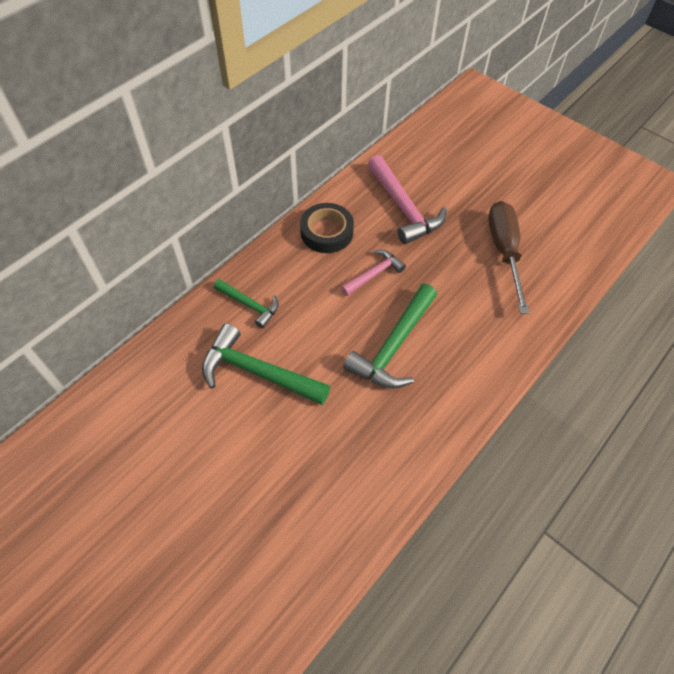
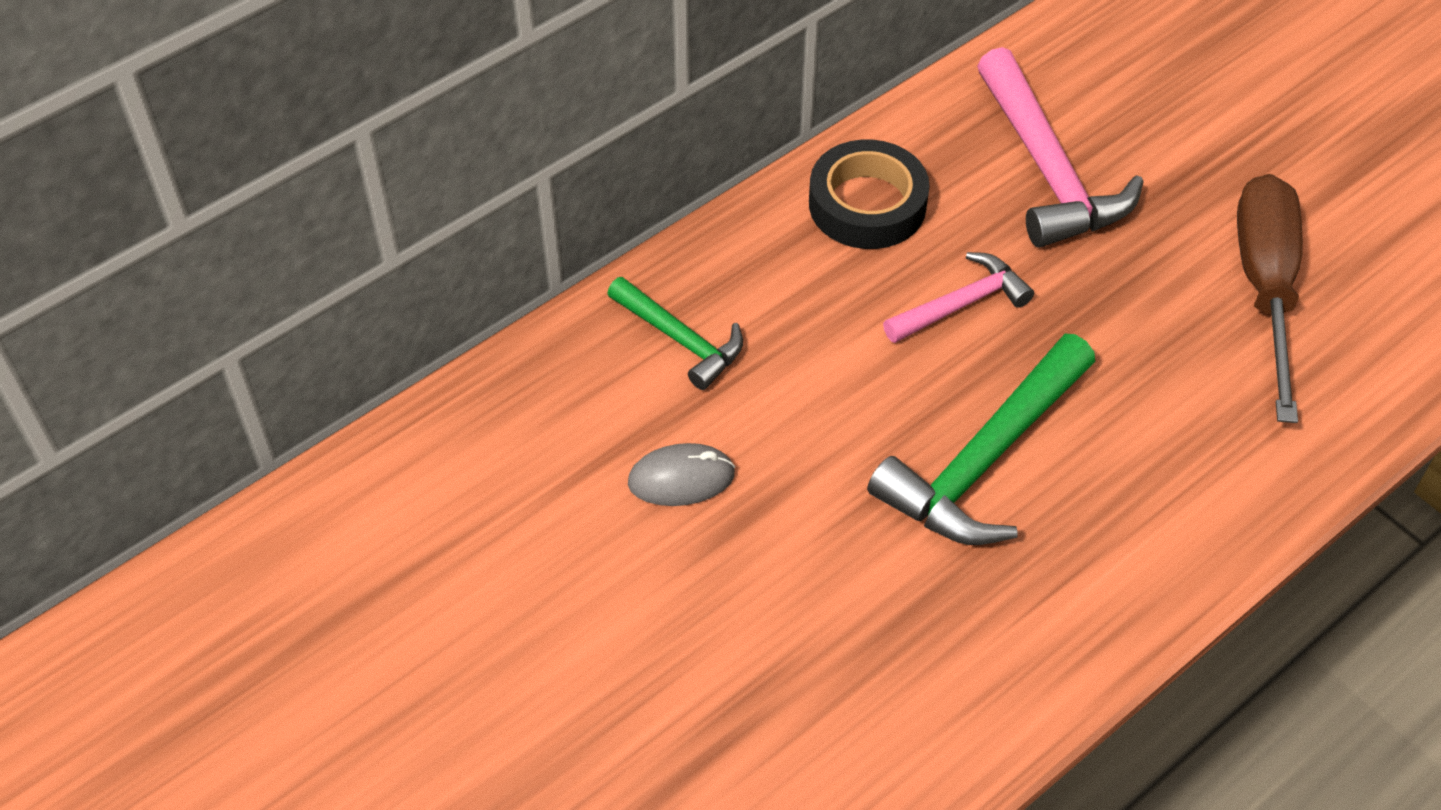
camera: 10 degrees right, 5 degrees down
(257, 372) = (681, 478): green hammer -> grey mouse

